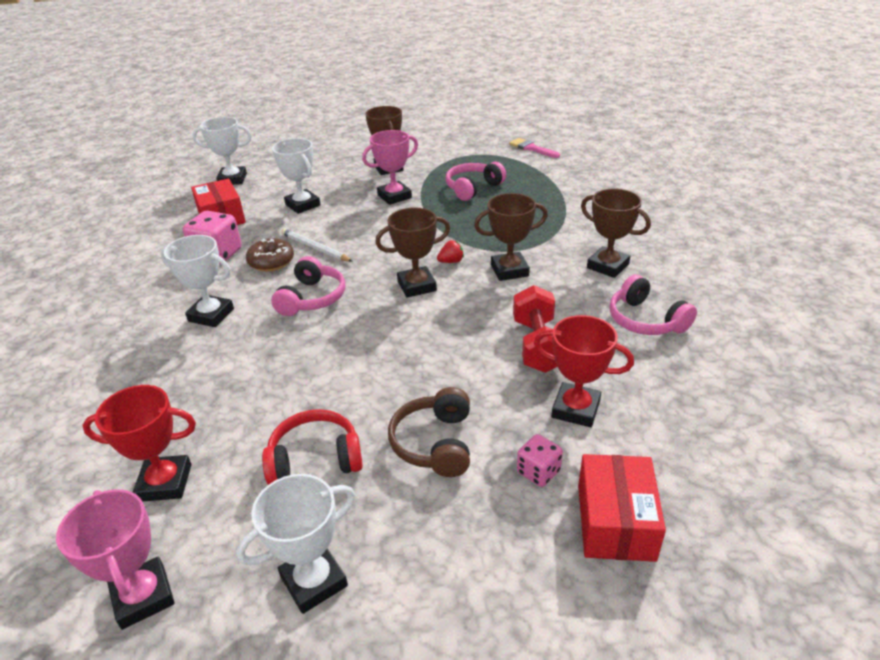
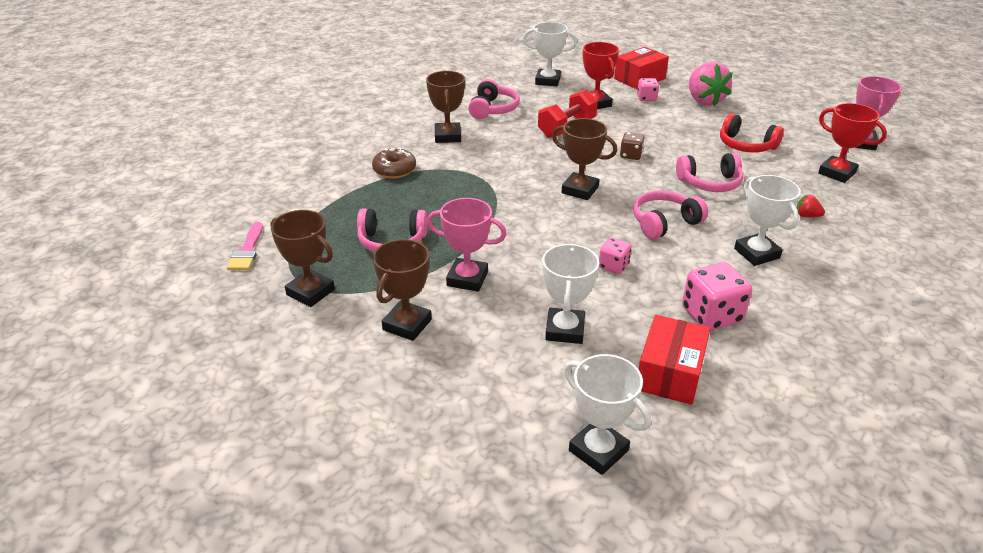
camera: 135 degrees left, 0 degrees up
(271, 262) = (666, 275): brown donut -> brown donut (394, 170)
(310, 366) = (710, 183): none -> pink headphones
(314, 581) = (779, 116): white trophy -> white trophy (547, 81)
(315, 248) = (613, 266): white pencil -> pink dice
(425, 351) = (631, 155): none -> brown dice
(435, 443) = (679, 124): brown headphones -> none
(451, 261) = (530, 192): red strawberry -> red strawberry (807, 216)
(460, 534) = (704, 101): none -> pink strawberry
(509, 270) = (505, 166): brown trophy -> brown trophy (310, 292)

